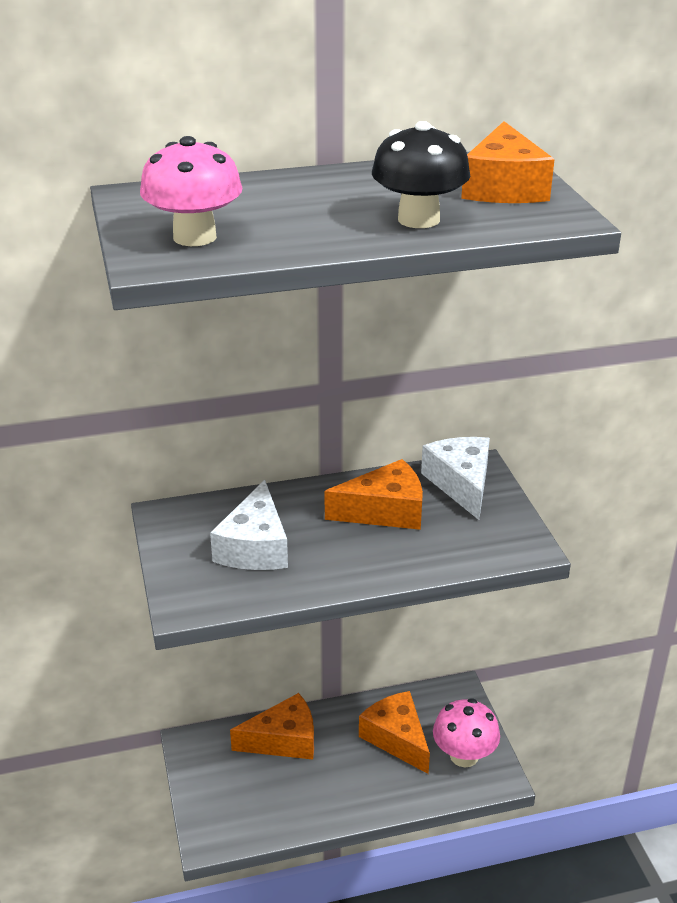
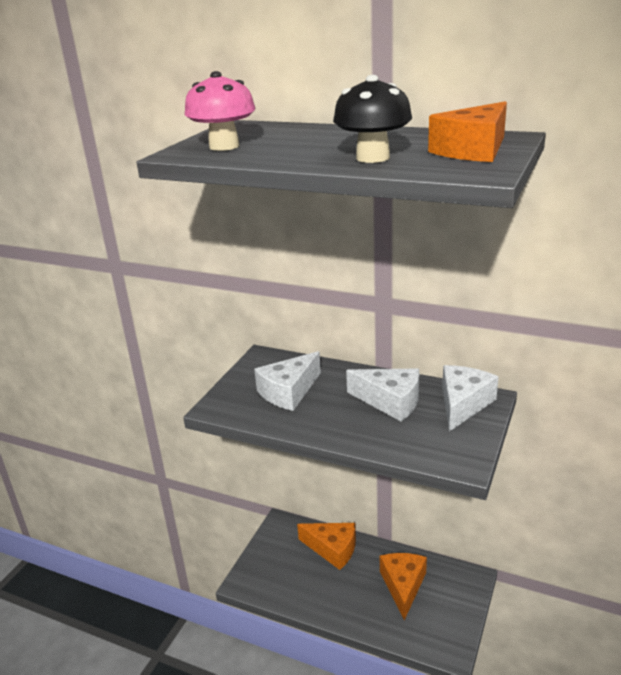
camera: 40 degrees right, 5 degrees down
(385, 511) = (390, 401): orange cheese -> white cheese
(464, 755) = (439, 622): pink mushroom -> none

